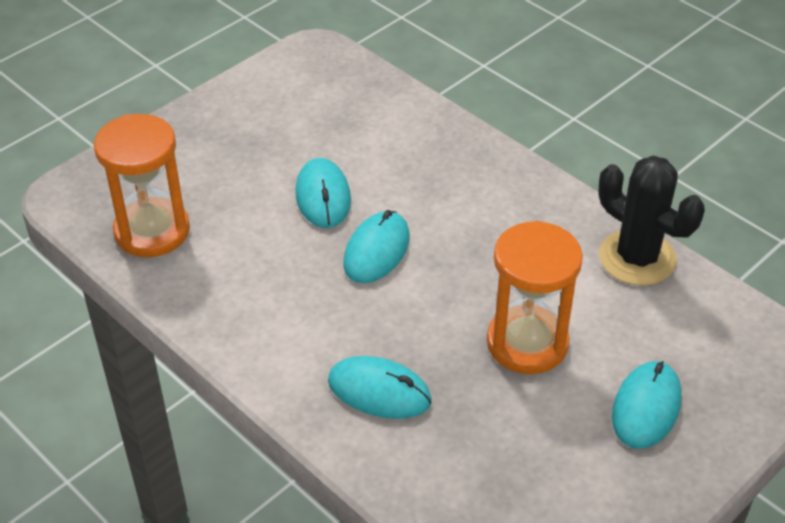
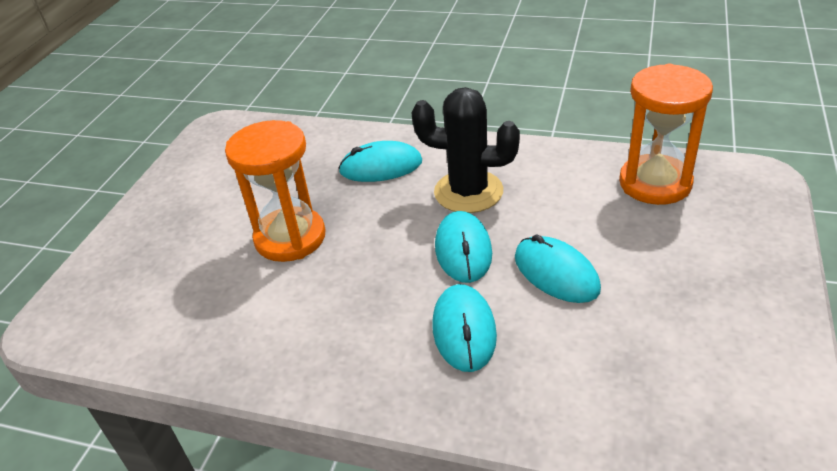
camera: 155 degrees right, 5 degrees down
(637, 258) = (215, 353): black cactus -> black cactus (468, 192)
(646, 407) = (179, 235): turquoise mouse -> turquoise mouse (464, 330)

